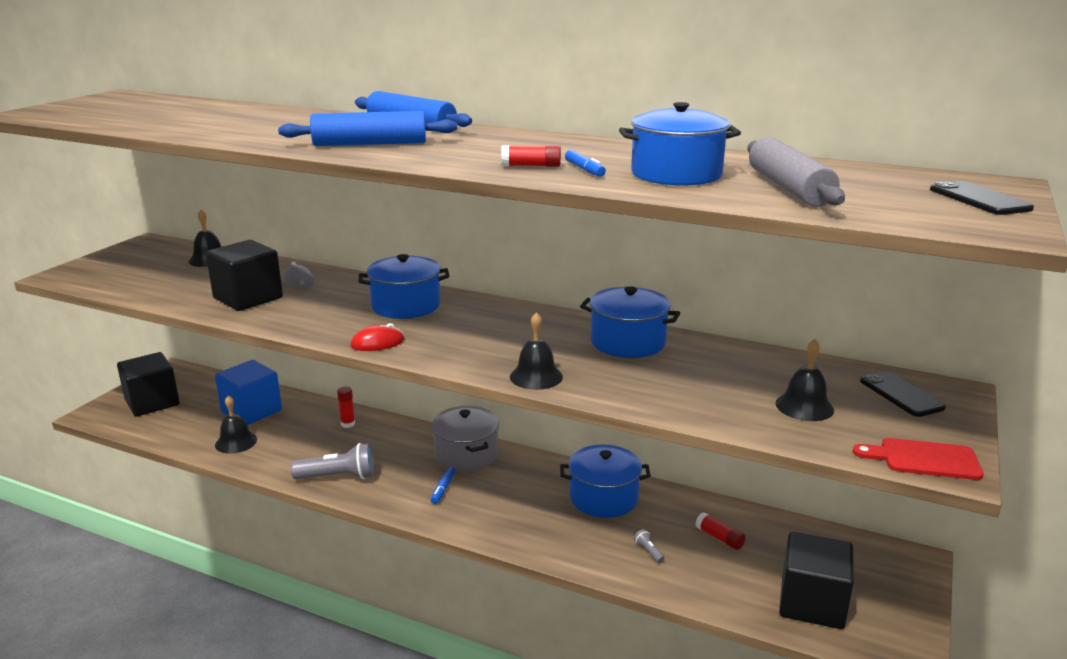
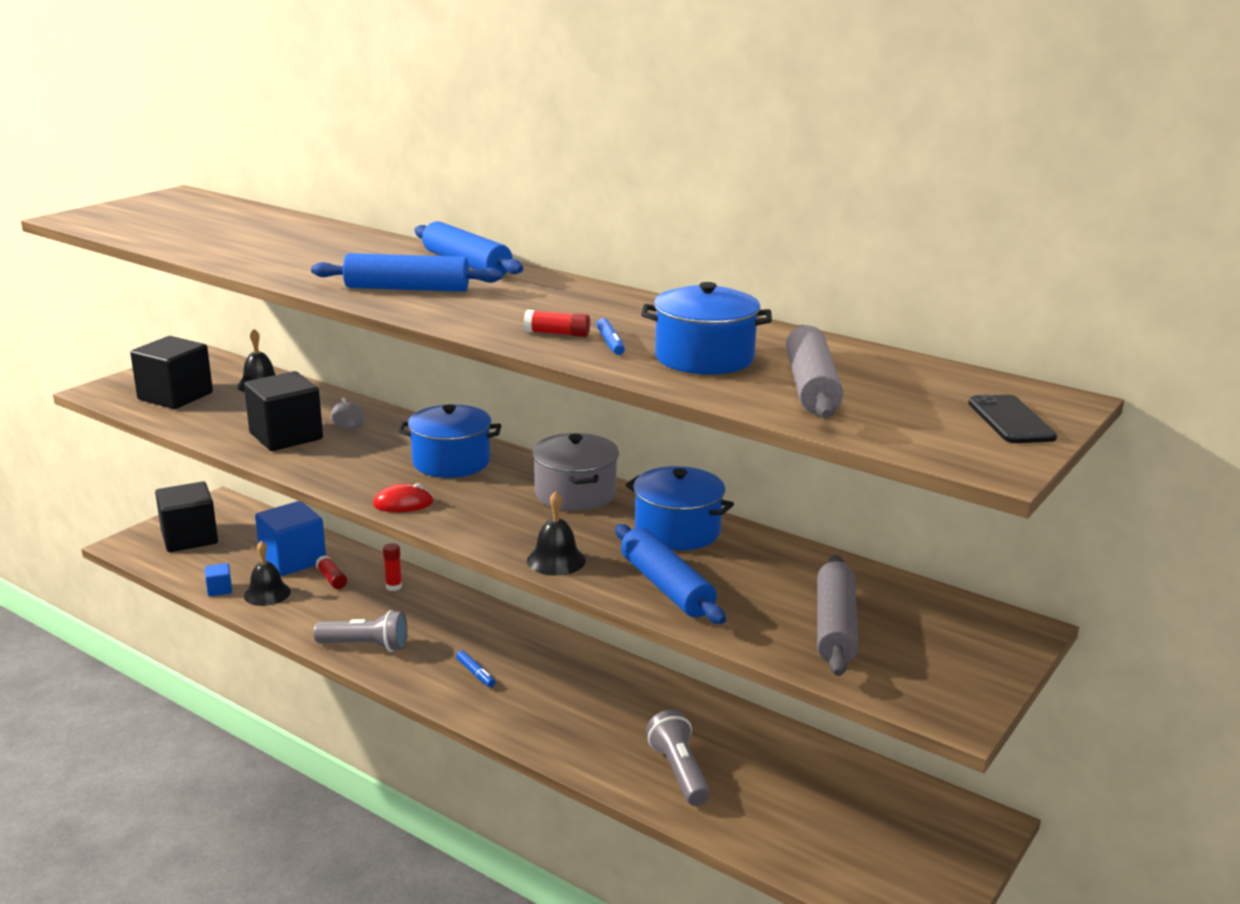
camera: 10 degrees right, 0 degrees up
(191, 443) = (219, 589): none -> blue cube
(443, 489) = (475, 673): blue marker -> blue marker turned 60 degrees counterclockwise
(466, 454) = (514, 637): grey pot -> grey pot (575, 493)
(603, 498) = (652, 706): blue pot -> none
(643, 388) = (666, 587): none -> blue rolling pin
(648, 551) = (679, 772): grey flashlight -> grey flashlight, size x2.38
(719, 538) = (767, 767): red glue stick -> red glue stick (331, 579)
(804, 406) = (835, 627): black bell -> grey rolling pin
(812, 603) = (841, 853): black cube -> black cube (175, 396)
(901, 394) = (956, 626): black phone -> none
(923, 459) = (932, 701): red cutting board -> none

